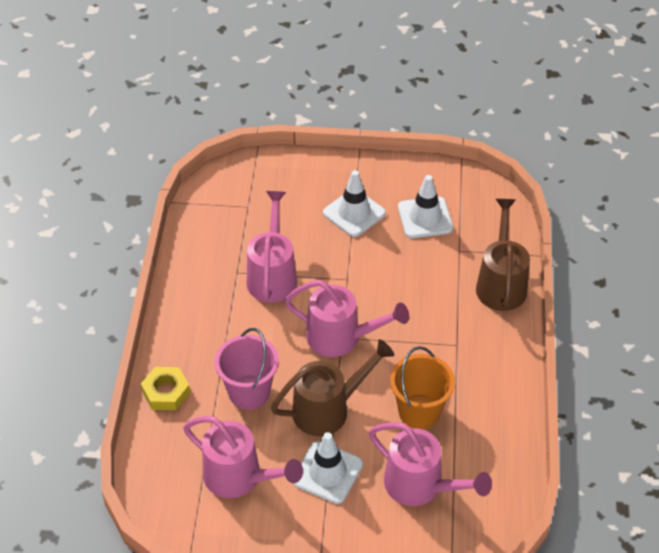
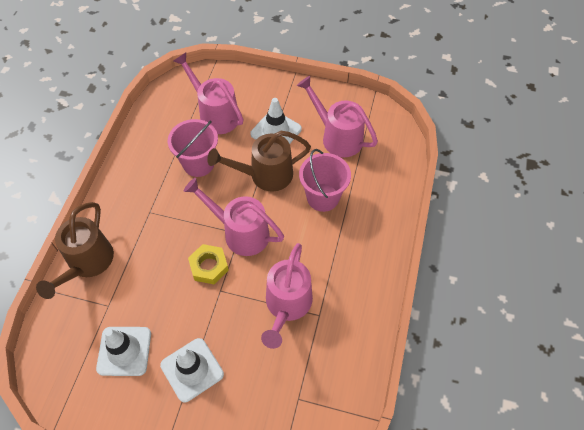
camera: 170 degrees left, 10 degrees up
(166, 392) = (388, 207): yellow nut -> yellow nut (209, 266)
(419, 411) = (198, 163): orange bucket -> pink bucket

